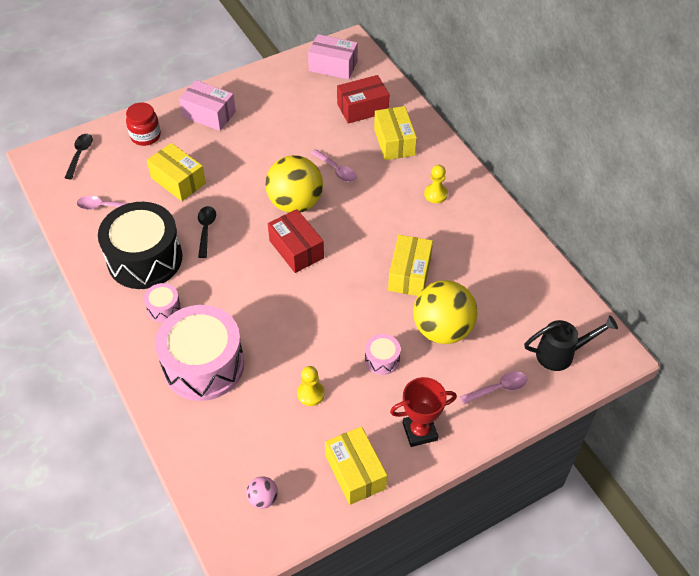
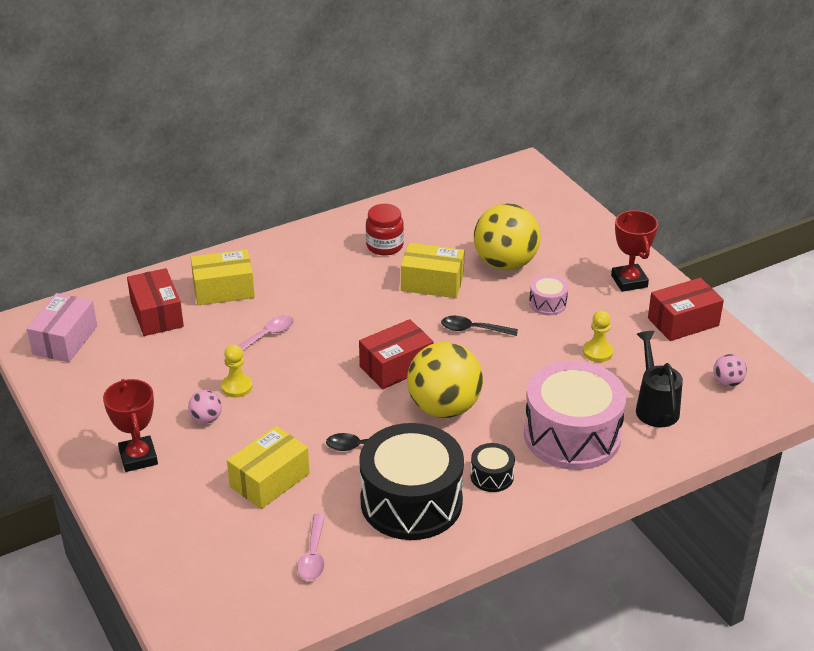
camera: 90 degrees left, 15 degrees down
(80, 154) = (201, 597): black spoon -> black spoon (473, 329)
(145, 136) = (172, 523): red jar -> red jar (384, 246)
(164, 308) = (492, 476): pink drum -> black drum
(209, 114) = (138, 457): pink box -> red trophy
(244, 144) = (206, 419): none -> pink ball
(295, 203) = (320, 369): yellow ball -> yellow ball (444, 407)
(355, 472) = (683, 322): yellow box -> red box
(435, 194) = (314, 261): yellow pawn -> yellow pawn (237, 387)
(498, 388) = (572, 233): pink spoon -> none
(561, 354) = (527, 195): black watering can -> black watering can (655, 406)

